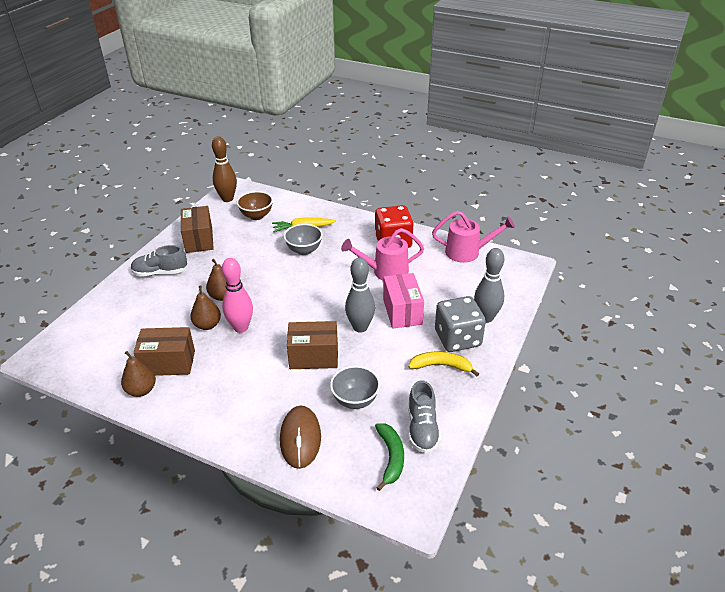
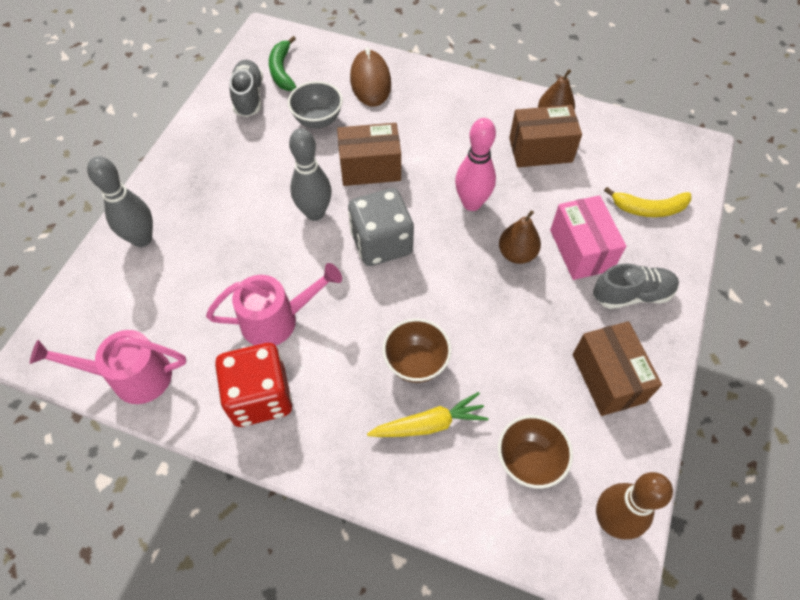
camera: 175 degrees right, 20 degrees up
(207, 325) = (517, 204): brown pear -> none
(304, 250) = (416, 363): grey bowl -> brown bowl
(402, 312) = (256, 242): pink box -> pink box (581, 250)
(441, 366) = (217, 165): yellow banana -> yellow banana (648, 209)
(457, 338) = (189, 203): grey dice -> grey dice (381, 243)

